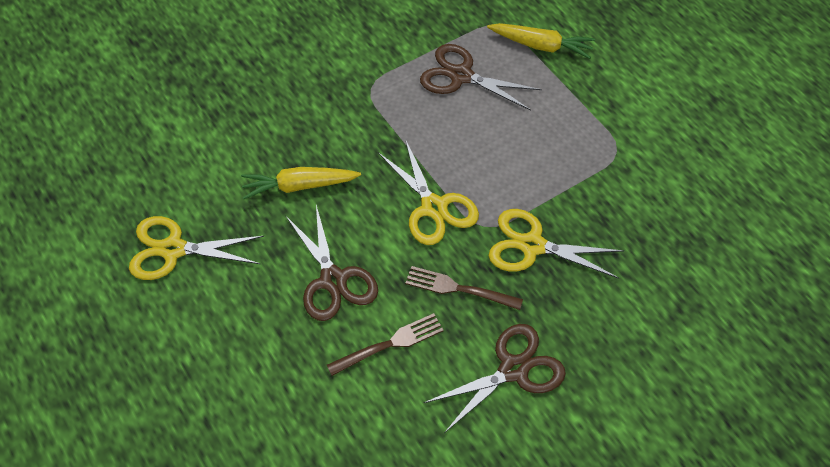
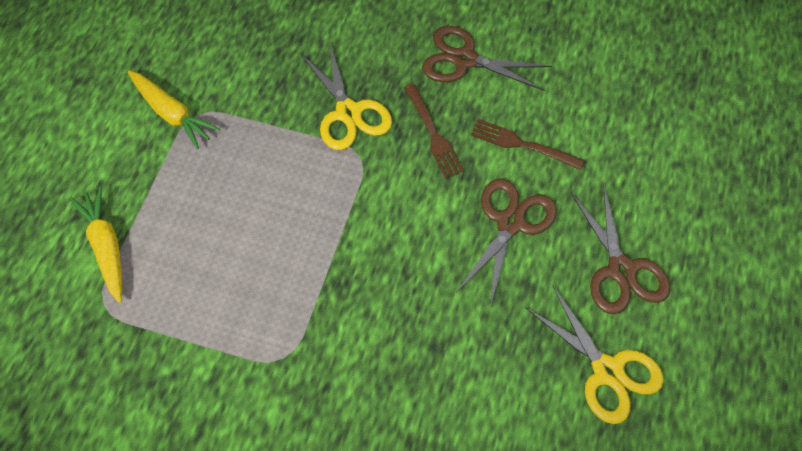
camera: 130 degrees left, 5 degrees up
(299, 186) = (450, 324): yellow carrot -> yellow carrot (172, 114)
(434, 207) = (374, 203): yellow scissors -> none
(461, 76) = (202, 288): brown scissors -> brown scissors (621, 270)

